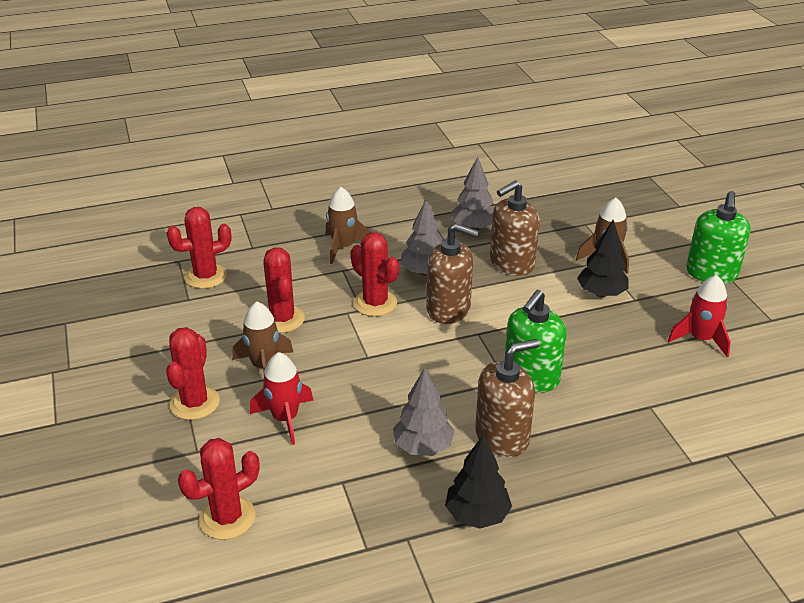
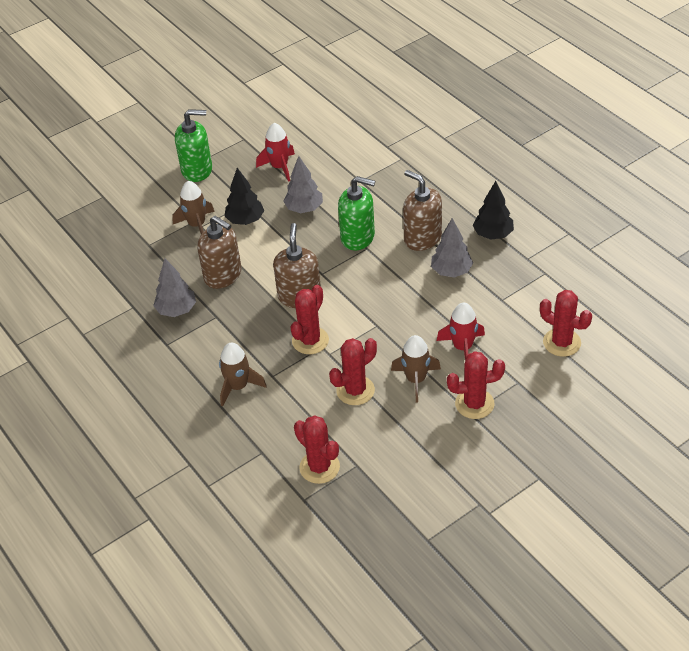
camera: 105 degrees left, 10 degrees up
(424, 272) = (255, 323): grey tree -> grey tree (304, 208)

